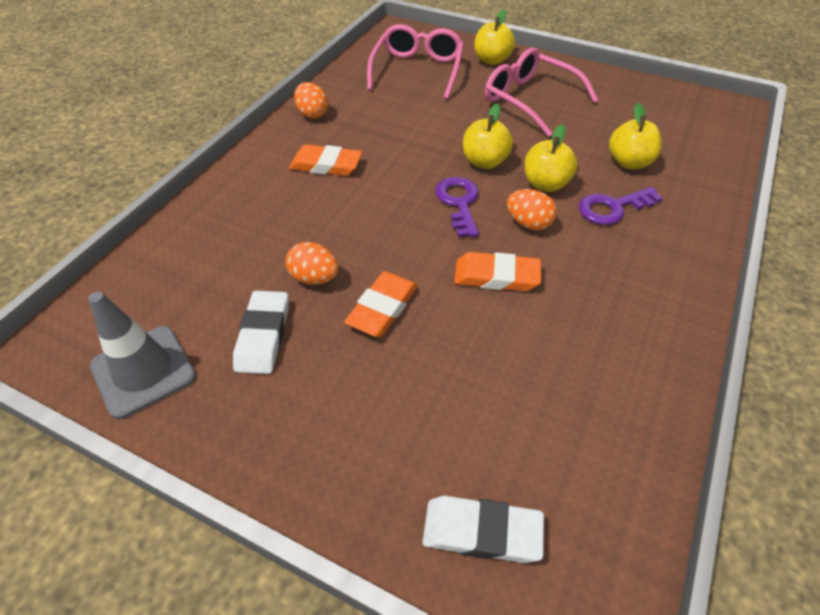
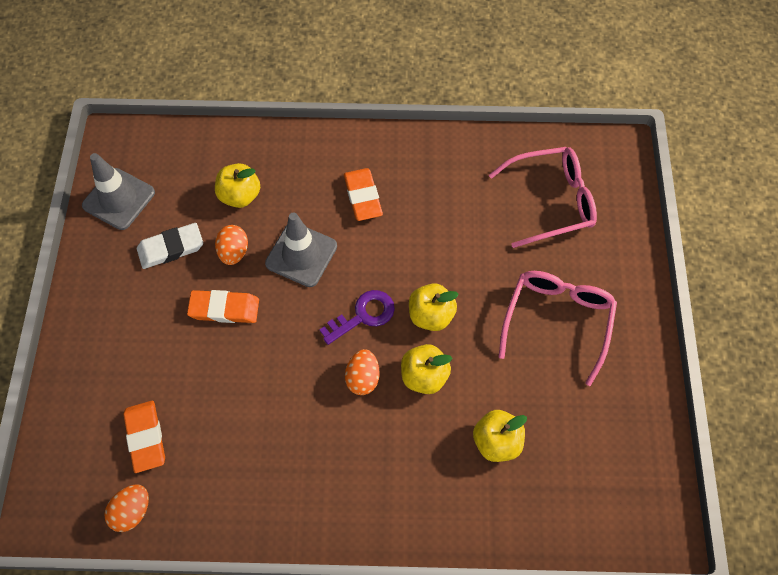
camera: 65 degrees right, 15 degrees up
(312, 114) = (428, 151): orange egg -> orange egg (132, 511)
(359, 225) = (301, 255): none -> grey traffic cone
(482, 532) = (77, 435): white eraser -> none
(492, 60) = (614, 260): yellow apple -> yellow apple (240, 195)
(496, 276) = (289, 374): orange eraser -> orange eraser (145, 437)
(613, 208) = (417, 442): purple key -> none

